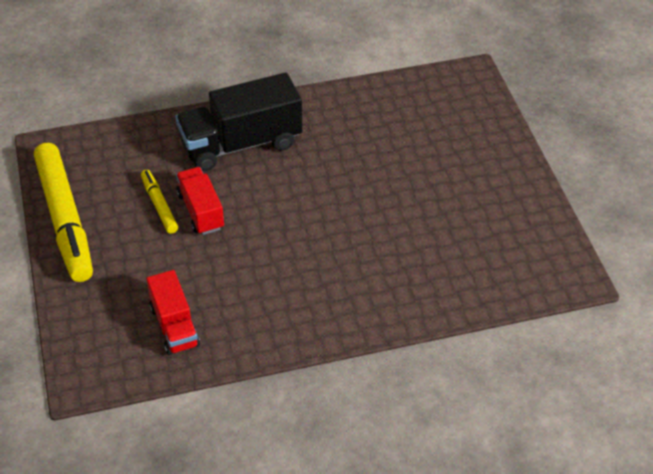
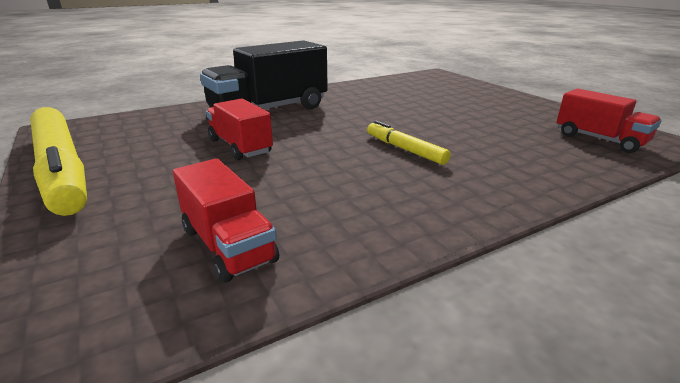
camera: 15 degrees left, 20 degrees down
(159, 205) = (189, 148): yellow marker -> yellow marker (404, 149)
(518, 262) = (599, 139): none -> red truck

